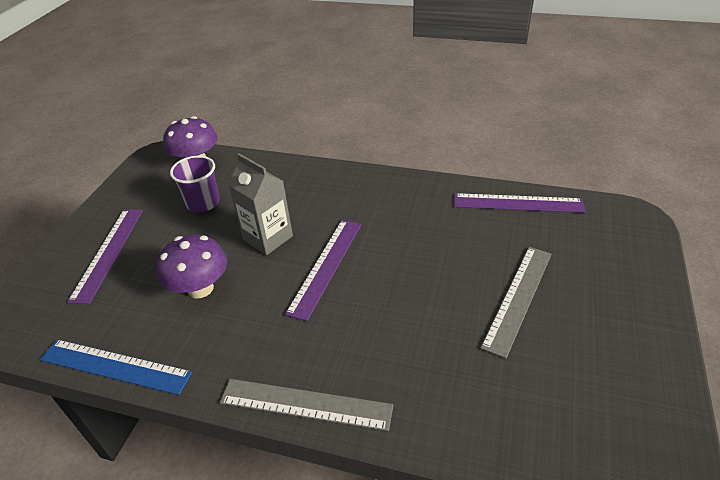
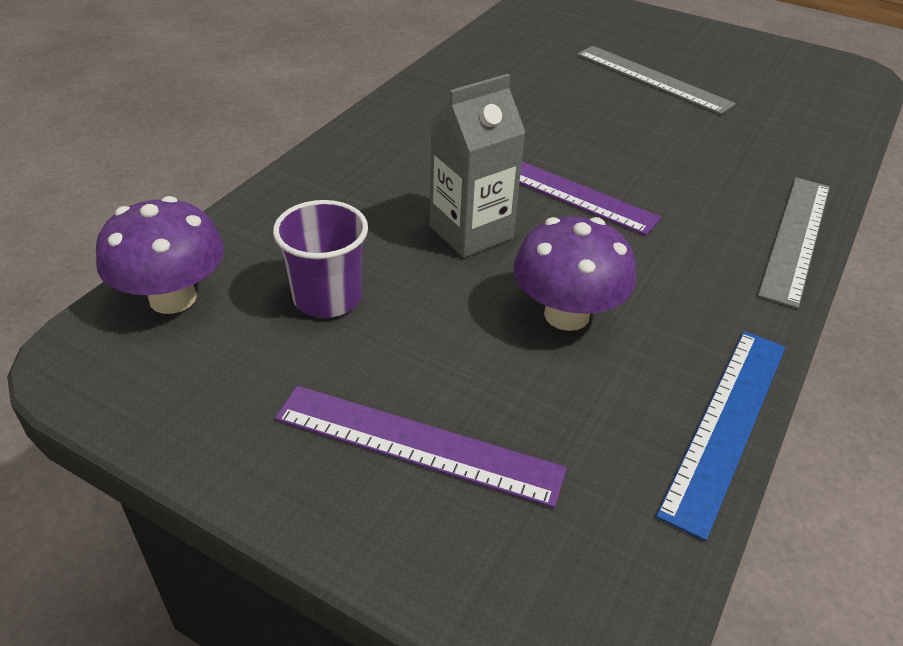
camera: 80 degrees left, 0 degrees up
(518, 203) = (497, 42): purple ruler -> none

